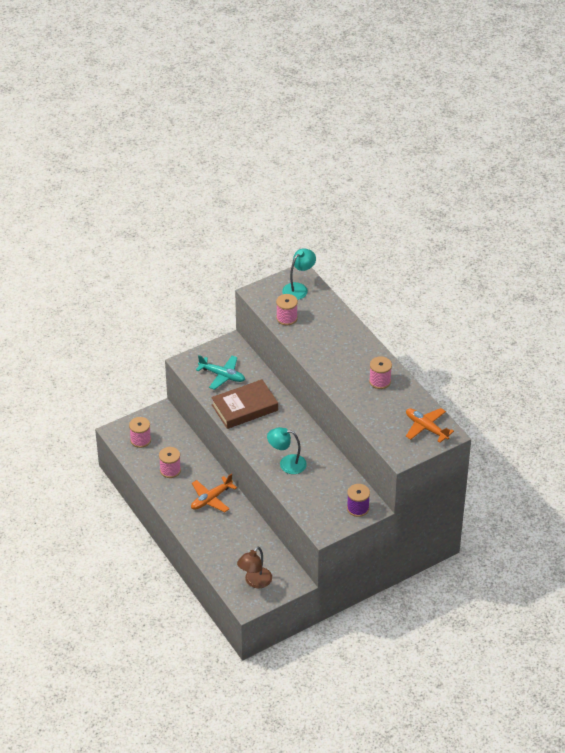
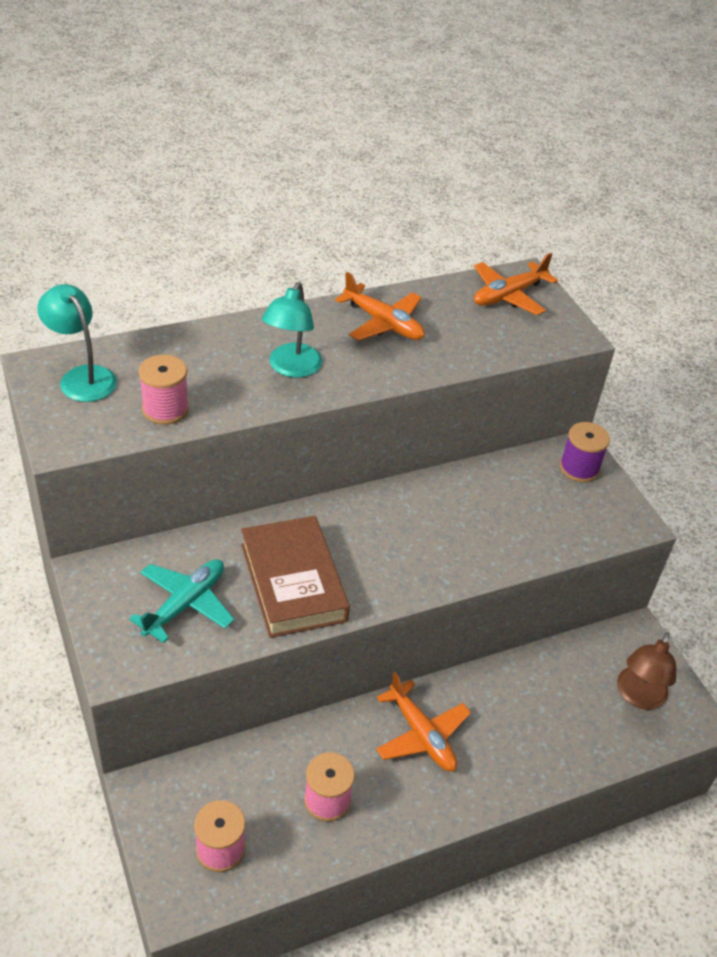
camera: 85 degrees left, 0 degrees up
(255, 582) = (638, 696): brown lamp -> brown lamp turned 75 degrees clockwise
(287, 464) = (461, 543): turquoise lamp -> turquoise lamp (291, 368)
(380, 381) = (383, 323): pink spool -> orange plane

